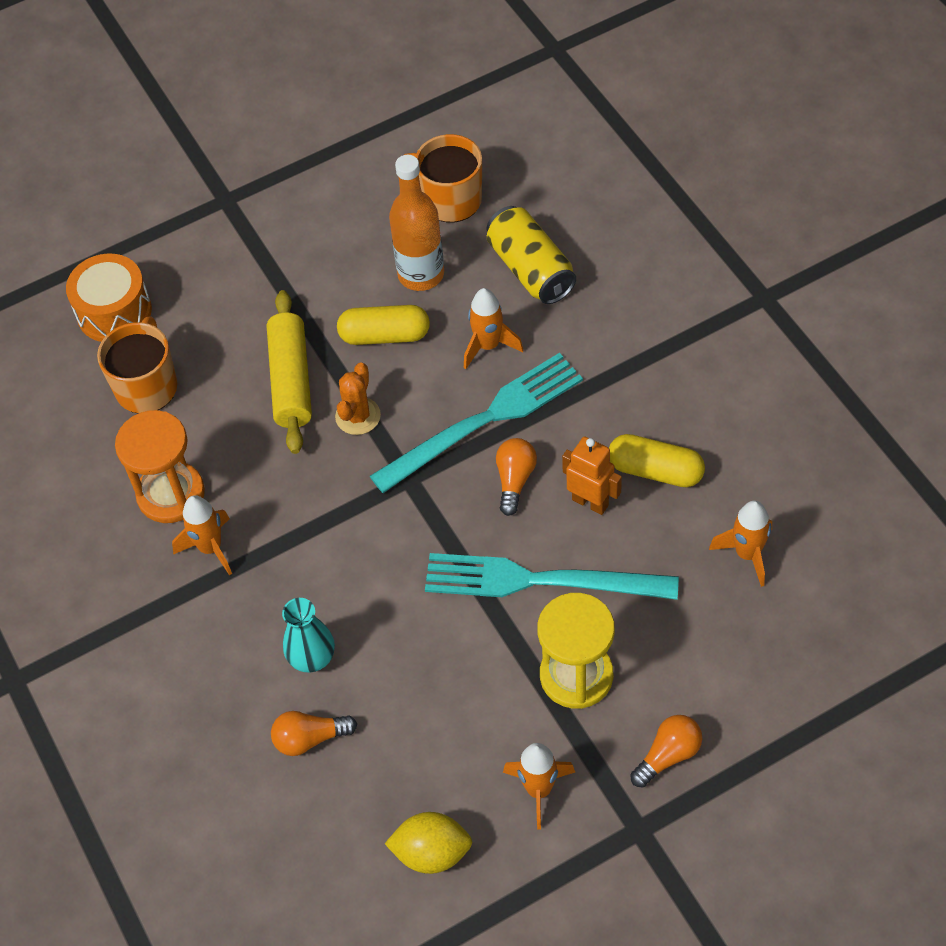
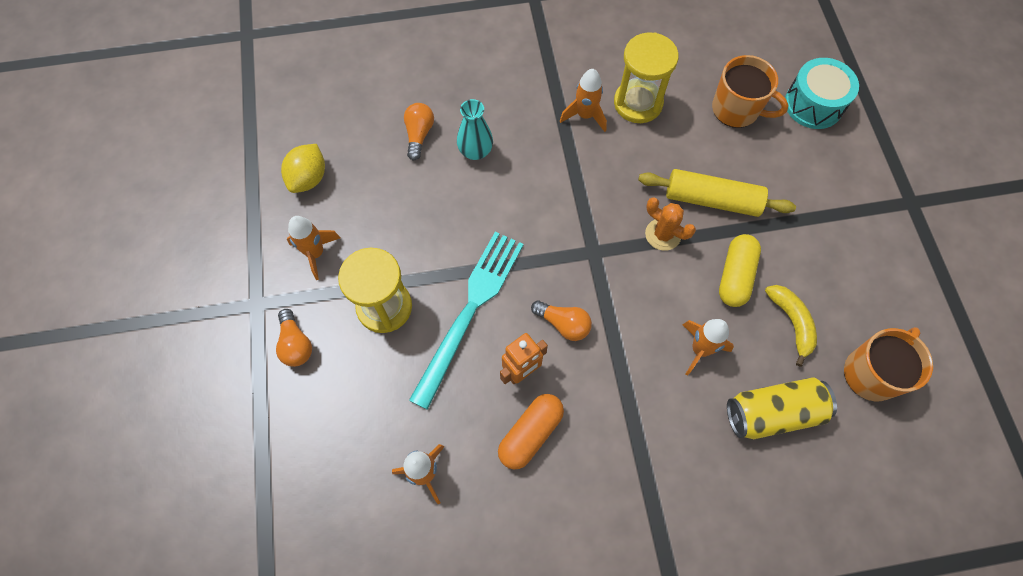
camera: 105 degrees right, 10 degrees up
(114, 312) = (813, 104): orange drum -> turquoise drum
(171, 494) = (638, 103): orange hourglass -> yellow hourglass
(421, 274) = (791, 322): orange bottle -> yellow banana
(484, 421) = (626, 321): turquoise fork -> none
(655, 471) = (530, 434): yellow capsule -> orange capsule

